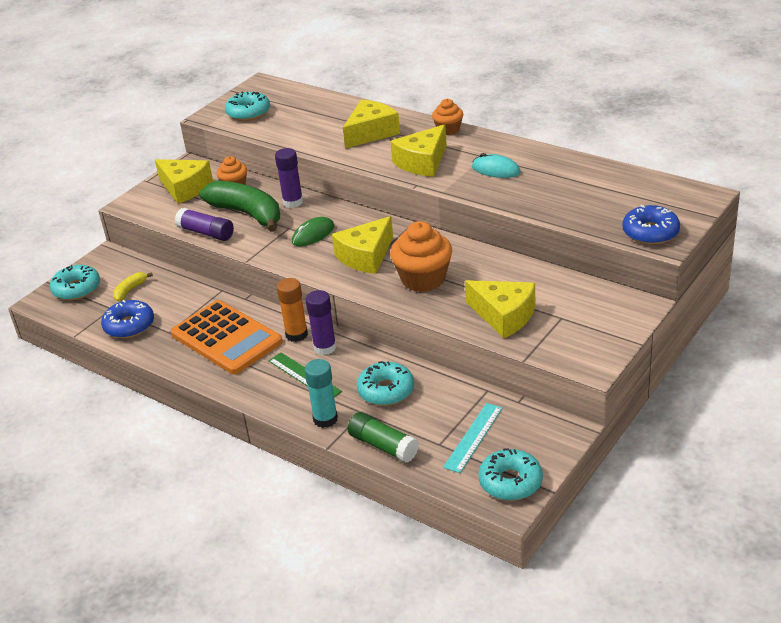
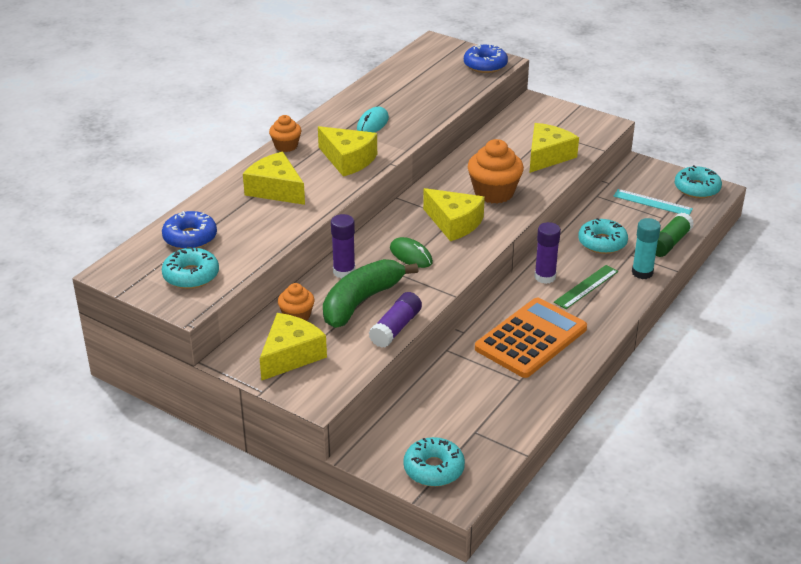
camera: 95 degrees left, 0 degrees up
(129, 326) = (508, 412): blue donut -> blue donut (190, 238)
(130, 290) = (441, 421): yellow banana -> none
(296, 335) = (525, 294): orange glue stick -> none

